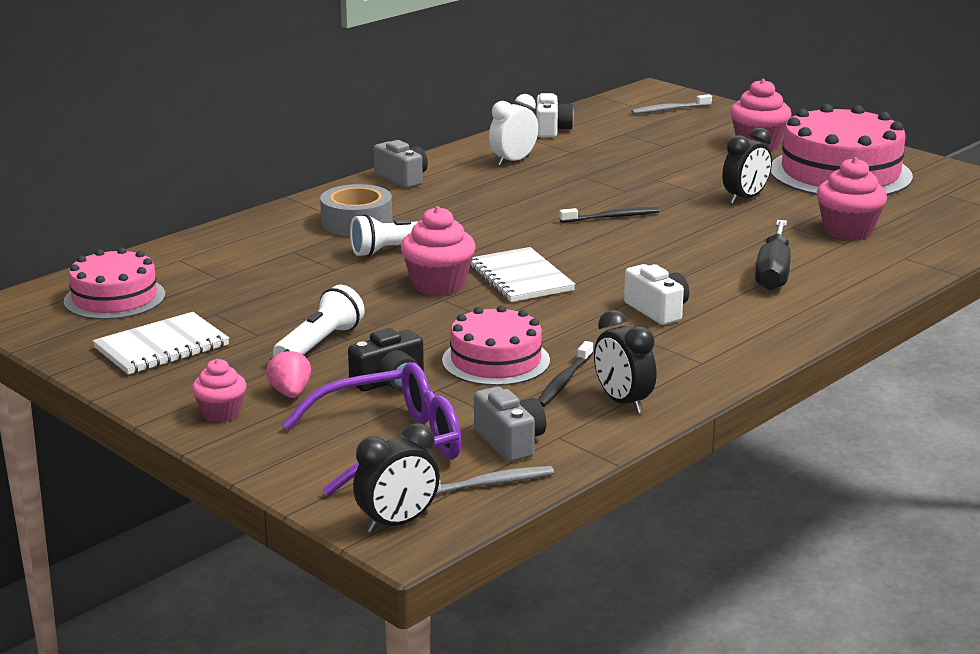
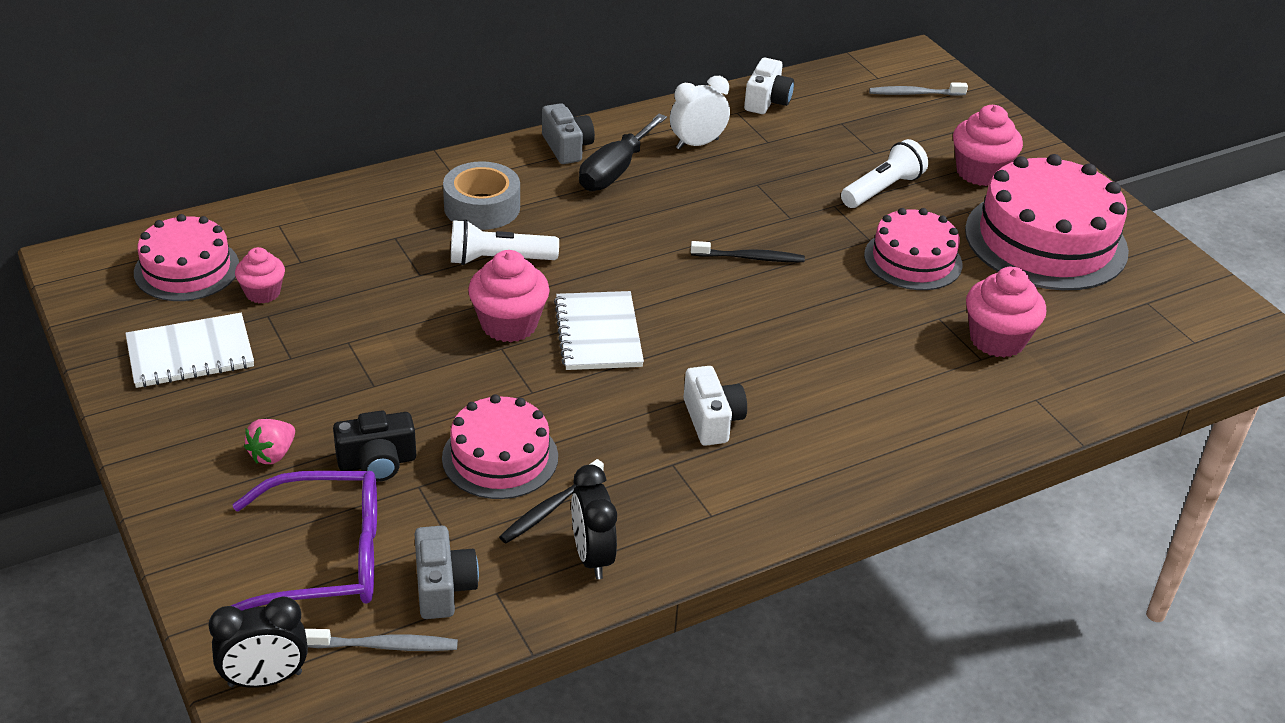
camera: 15 degrees right, 15 degrees up
(221, 413) = (191, 468): pink cupcake -> pink cupcake (263, 293)
(290, 393) = (272, 454): pink strawberry -> pink strawberry turned 150 degrees counterclockwise
(320, 344) = (342, 387): white flashlight -> white flashlight (882, 189)
(745, 199) = (913, 260): black clock -> pink cake
(773, 273) = (873, 389): black screwdriver -> black screwdriver (615, 171)

